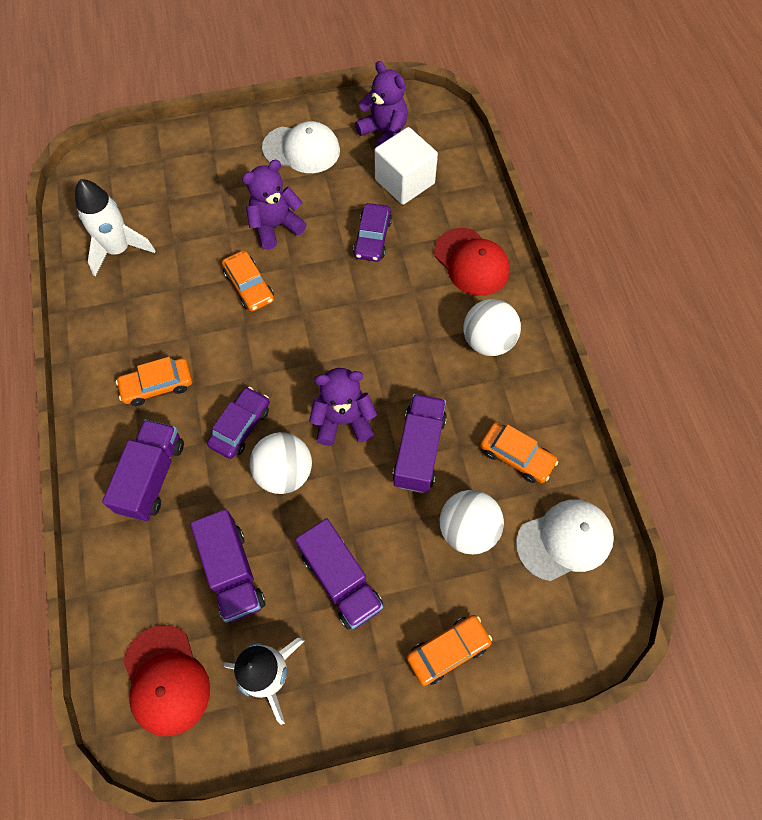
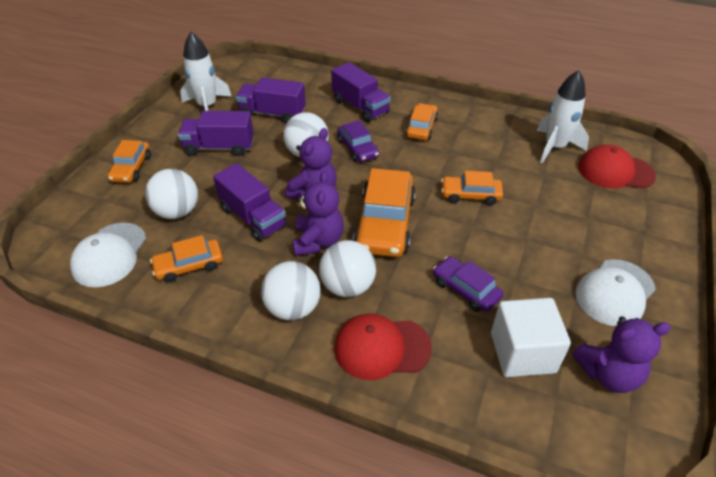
camera: 125 degrees right, 20 degrees down
(166, 680) = (248, 78): red cap -> red cap (615, 171)
(275, 226) = (523, 234): purple teddy bear -> purple teddy bear (318, 241)
(340, 333) = (385, 223): none -> orange car
(435, 317) = (348, 286): none -> white ball

